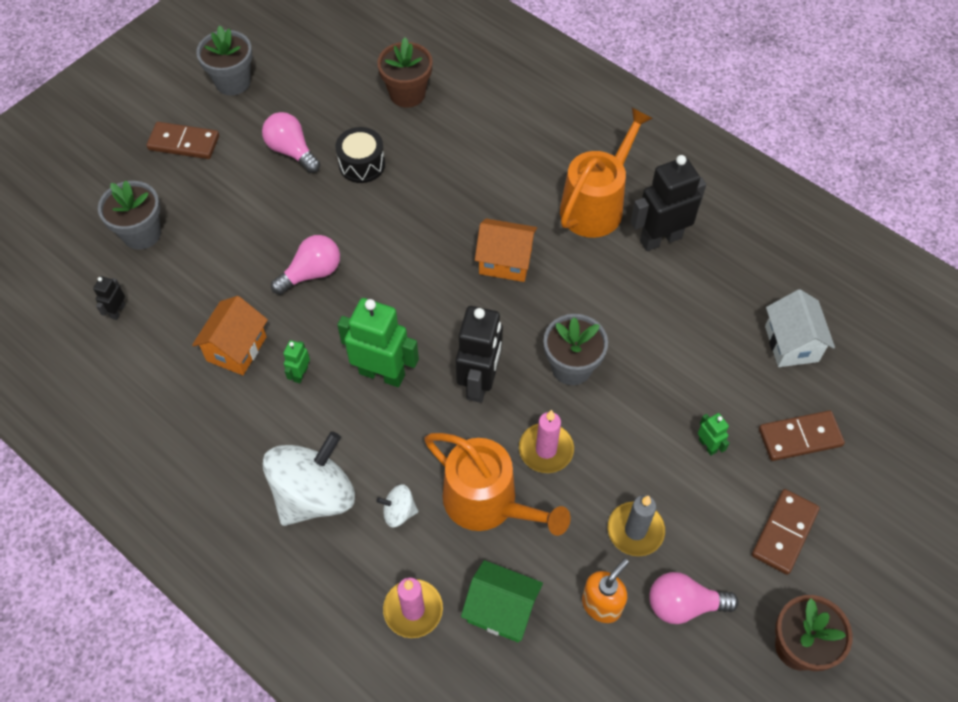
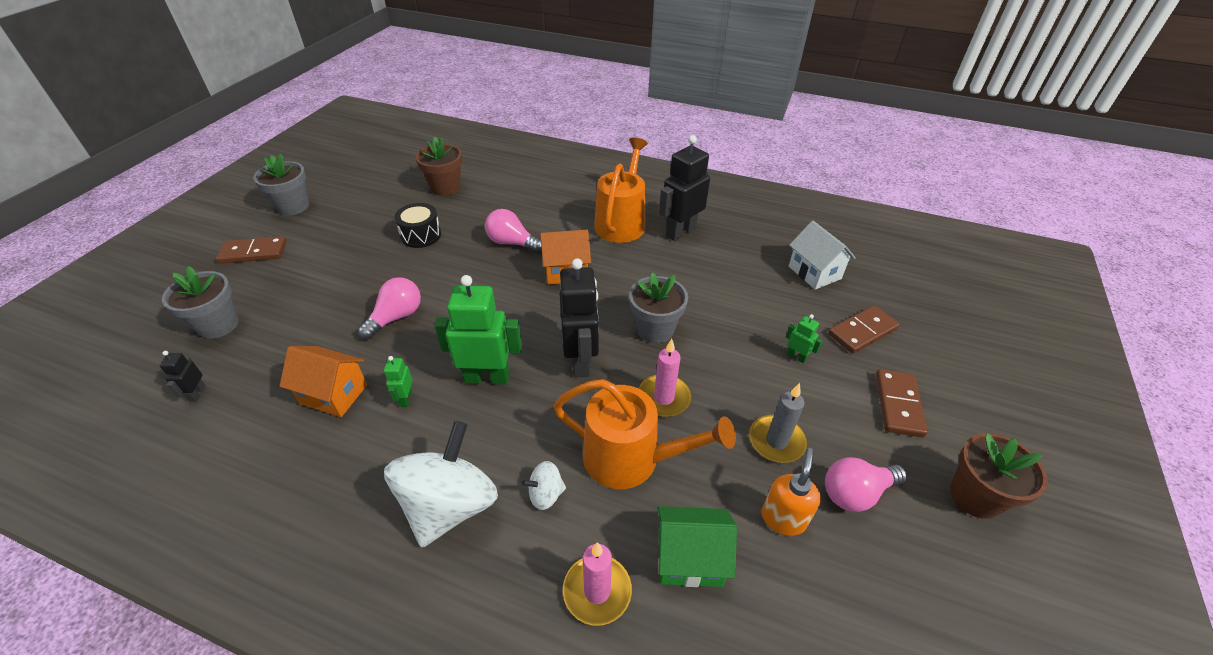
camera: 20 degrees left, 15 degrees down
(236, 349) = (334, 394): orange house -> orange house turned 75 degrees counterclockwise
(291, 151) = (356, 239): pink light bulb -> pink light bulb (512, 243)

